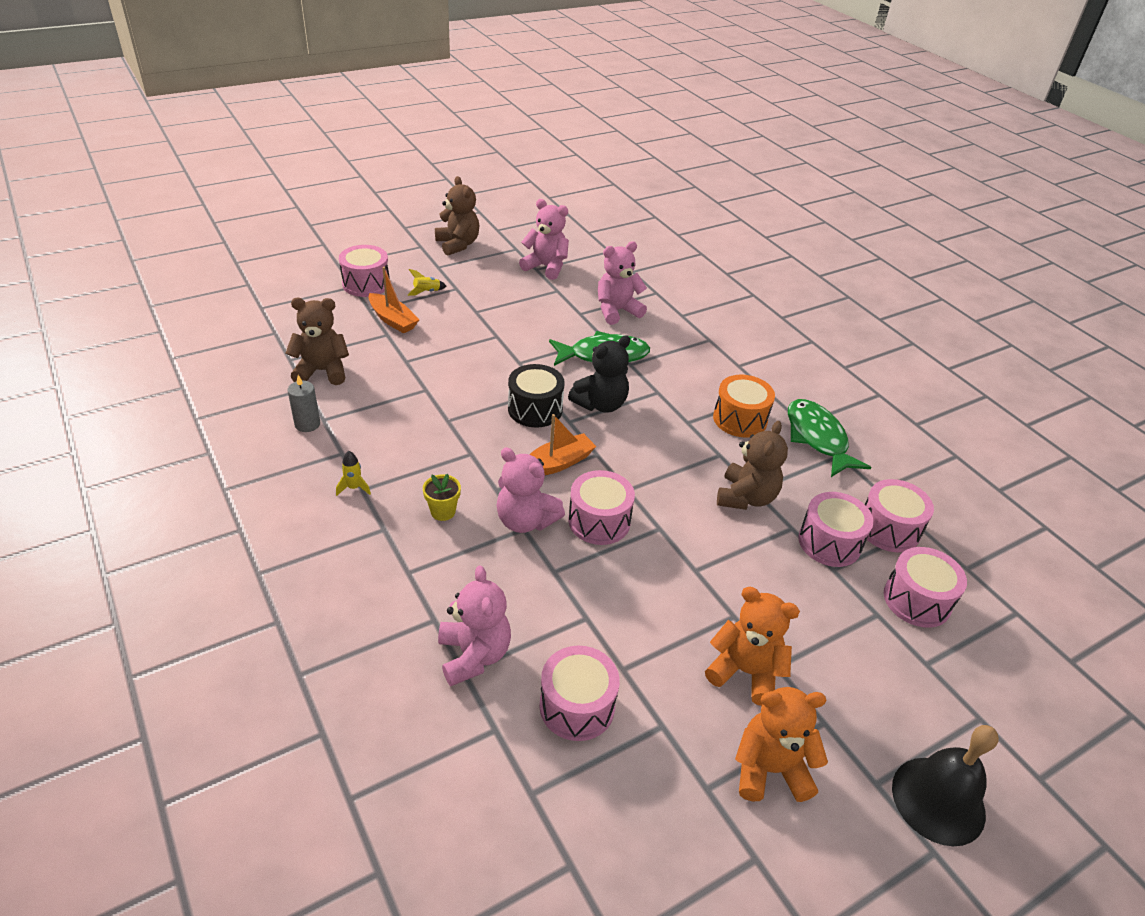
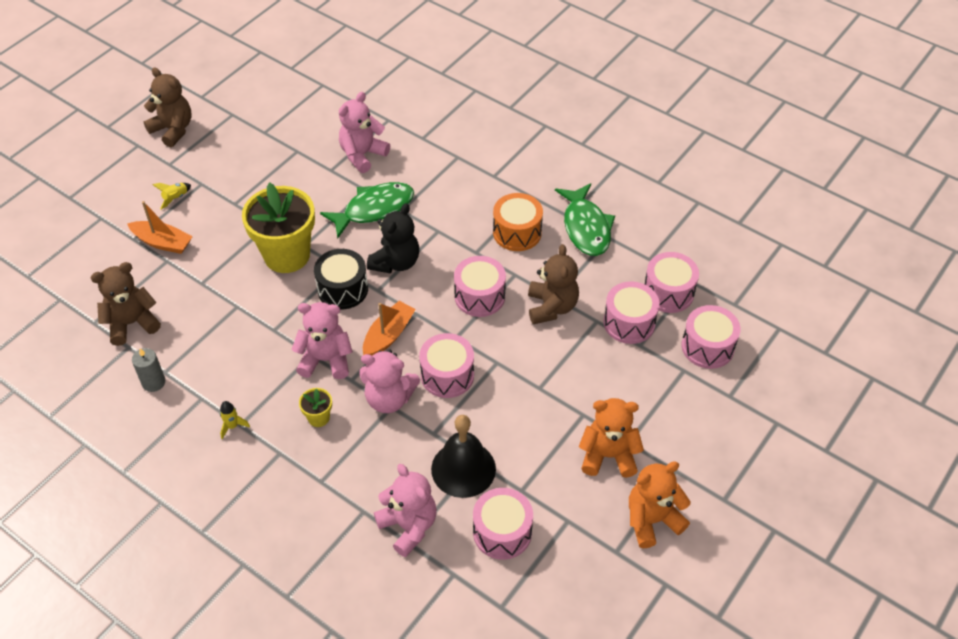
camera: 20 degrees left, 10 degrees up
(366, 284) = (111, 210): pink drum -> pink drum (479, 296)
(498, 365) = (287, 255): none -> yellow flower pot
(546, 267) = (272, 126): pink teddy bear -> pink teddy bear (326, 360)
(817, 438) = (586, 227): green fish -> green fish turned 150 degrees counterclockwise
(938, 800) = (766, 494): black bell -> black bell (463, 469)

